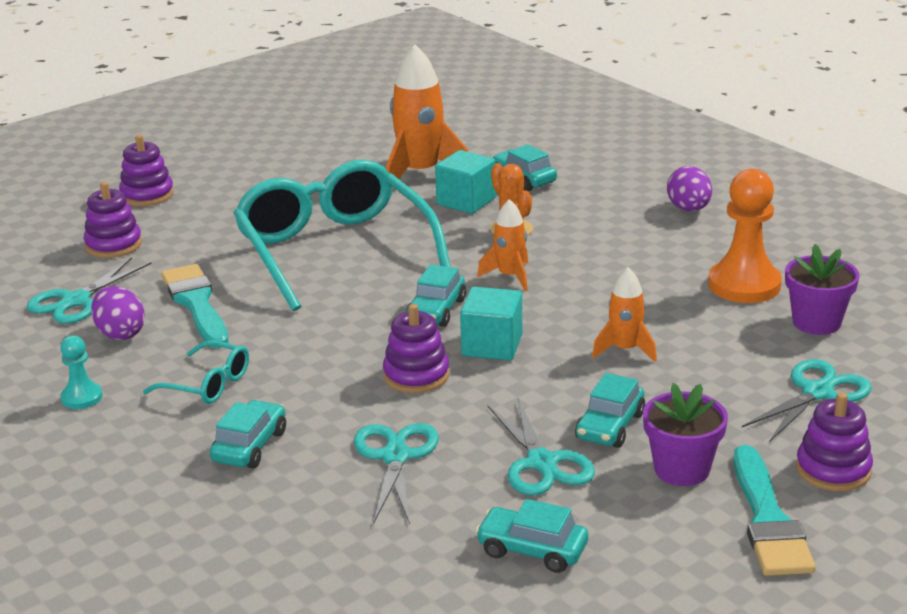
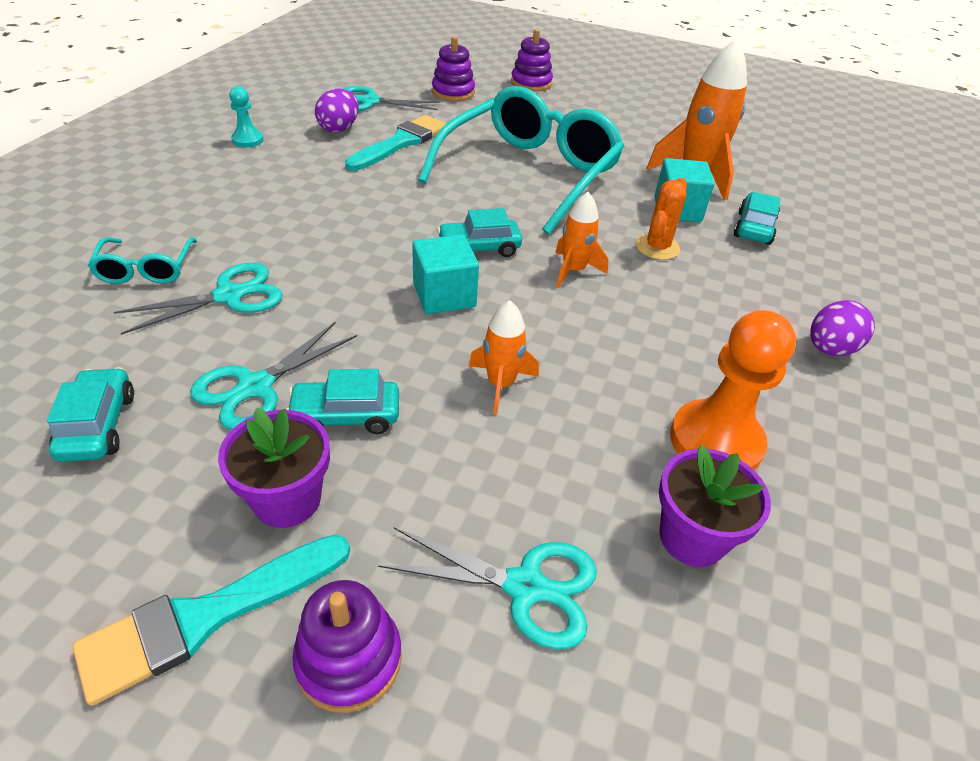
camera: 55 degrees right, 15 degrees up
(207, 384) = (292, 179): turquoise glasses -> turquoise glasses (146, 269)
(249, 446) = (214, 222): turquoise car -> none
(416, 375) = (365, 269): purple stacking toy -> none

